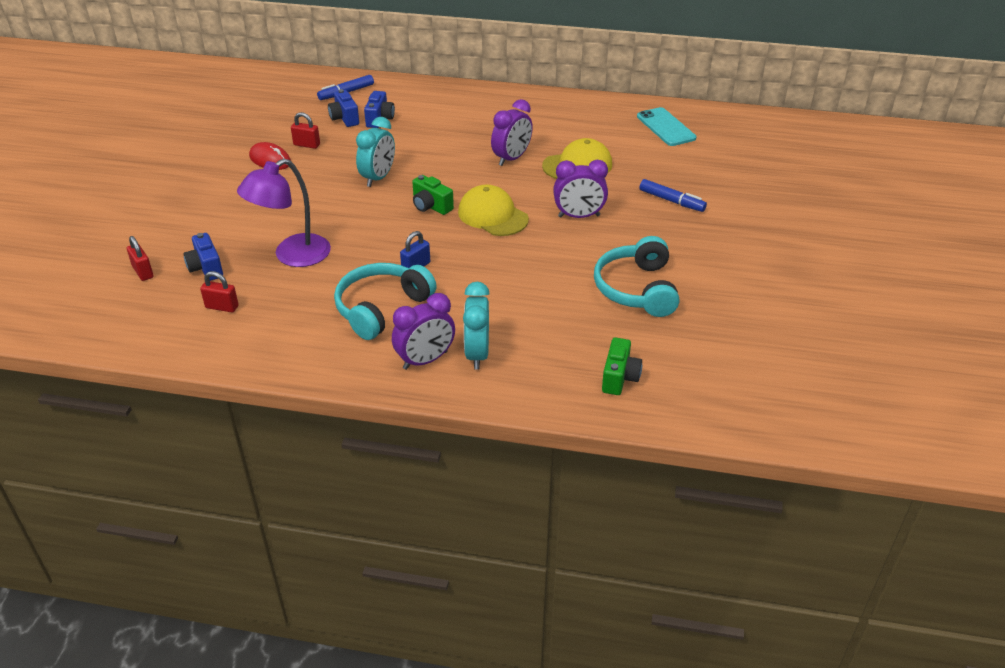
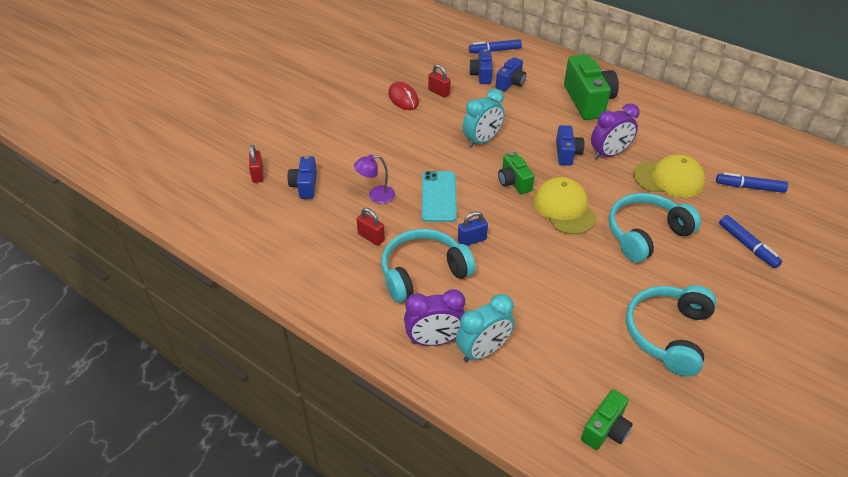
camera: 25 degrees right, 5 degrees up
(222, 307) = (298, 227): red padlock -> red padlock (371, 237)
(292, 256) = (376, 196): purple lamp -> purple lamp, size x0.54
(467, 117) = (588, 101): none -> green camera
(470, 168) = (567, 153): none -> blue camera
(477, 354) = (483, 351): turquoise clock -> turquoise clock turned 150 degrees counterclockwise
(579, 216) = (645, 234): purple clock -> turquoise headphones
(652, 154) = (749, 187): none -> blue marker
(666, 127) = (776, 161): turquoise phone -> turquoise phone (439, 196)

